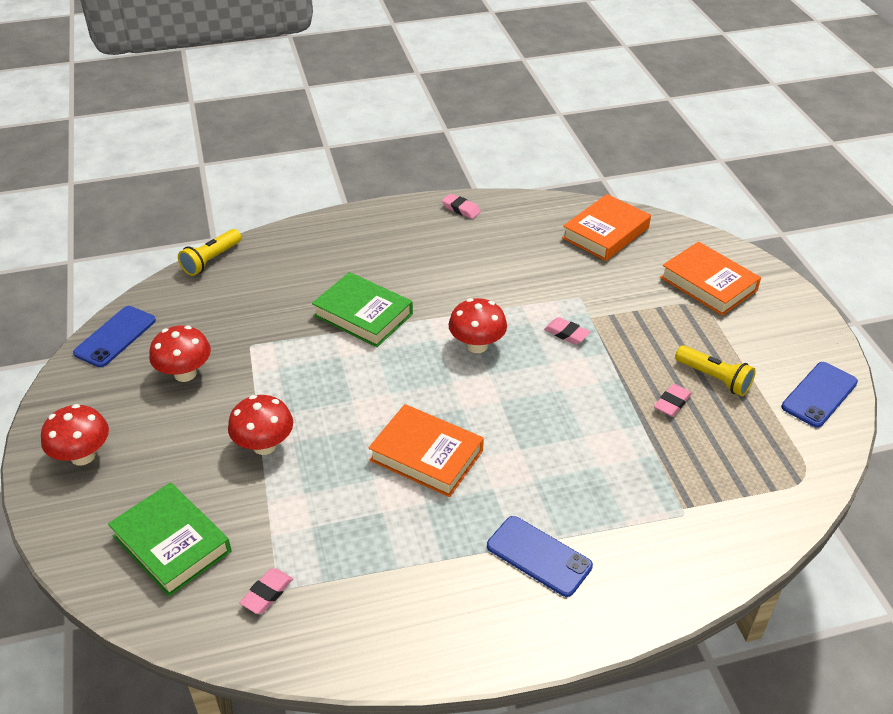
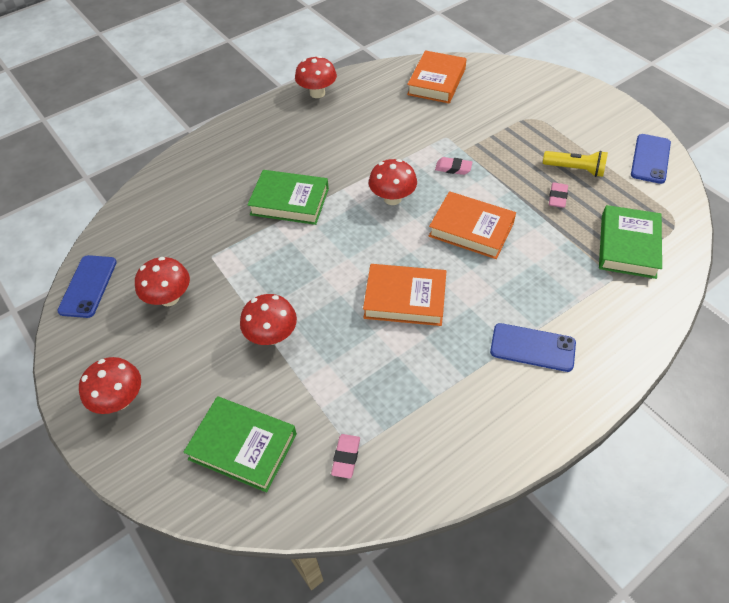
camera: 20 degrees left, 10 degrees up
(211, 260) = (135, 194): yellow flashlight -> none
(461, 209) = (317, 93): pink eraser -> red mushroom
(708, 284) = (531, 99): orange book -> orange book (471, 229)
(725, 484) = (628, 246): none -> green book

